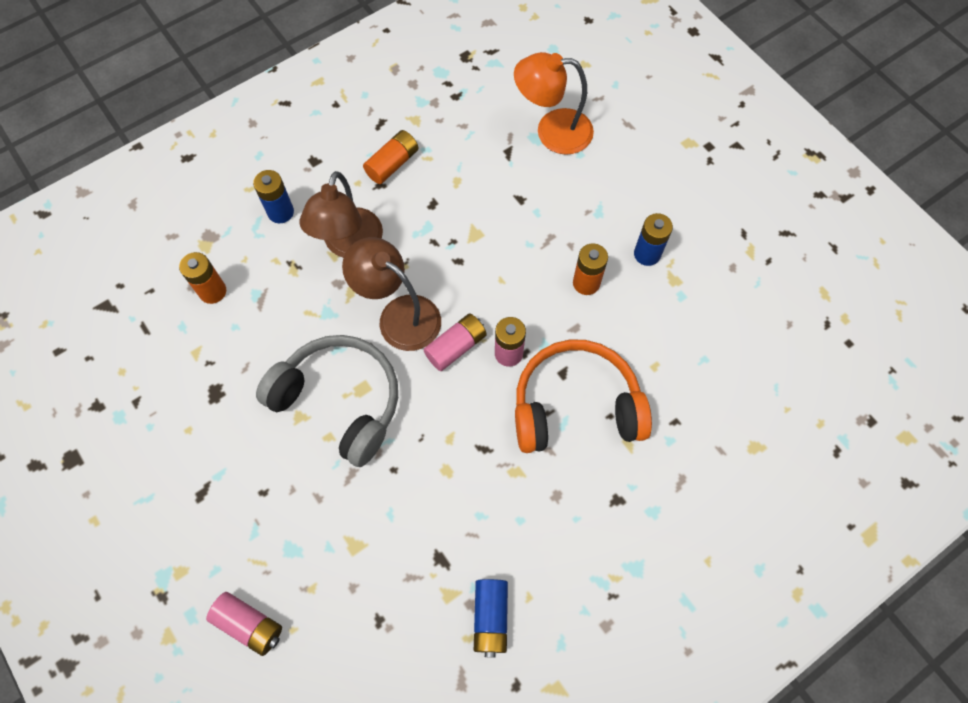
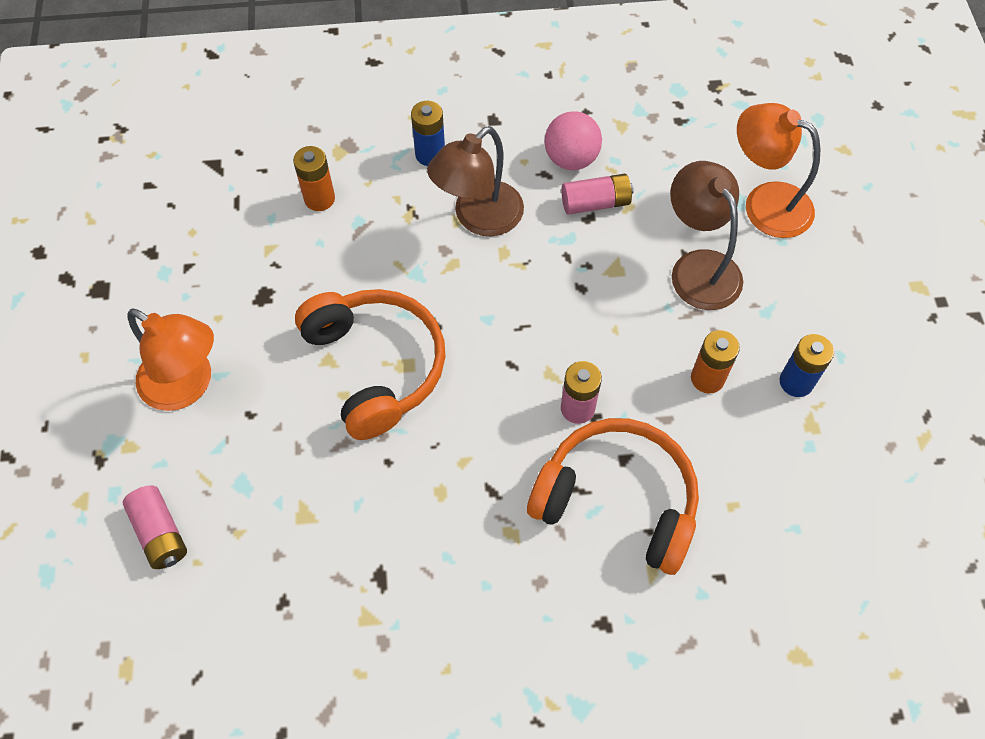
camera: 30 degrees right, 5 degrees down
(197, 497) = (187, 386): none -> orange lamp
(339, 402) = (375, 366): grey headphones -> orange headphones
(392, 164) = (571, 159): orange battery -> pink ball
(399, 315) = (486, 311): brown lamp -> brown lamp (698, 267)
(456, 347) = (526, 373): pink battery -> pink battery (595, 203)
(490, 617) = (394, 666): blue battery -> none

